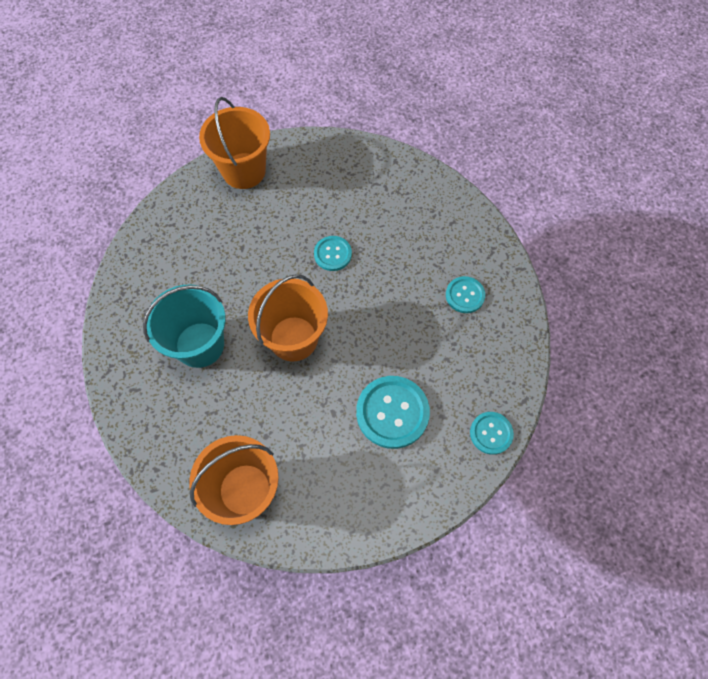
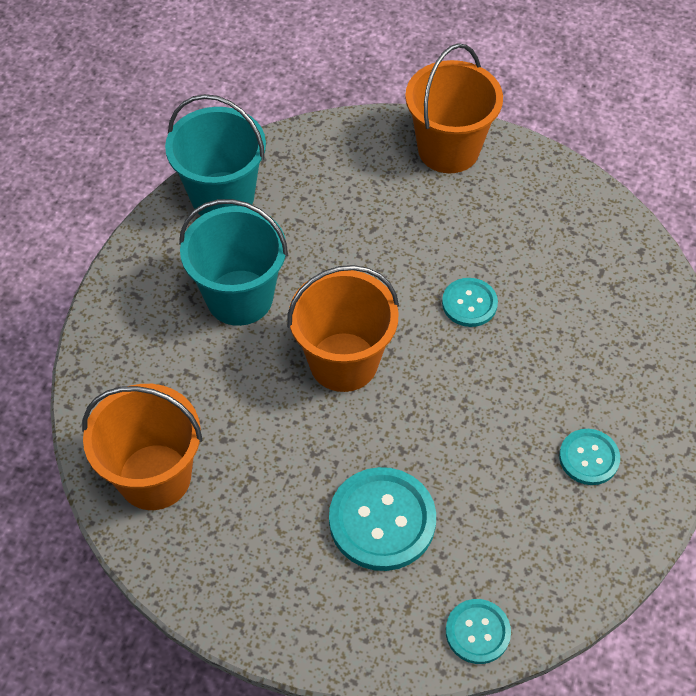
camera: 40 degrees right, 10 degrees down
(134, 290) = (222, 197): none -> turquoise bucket

